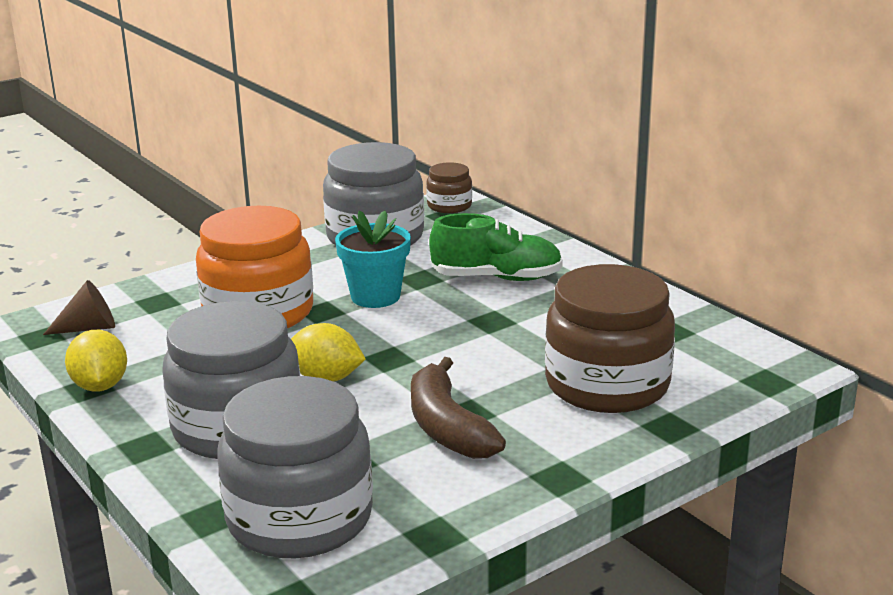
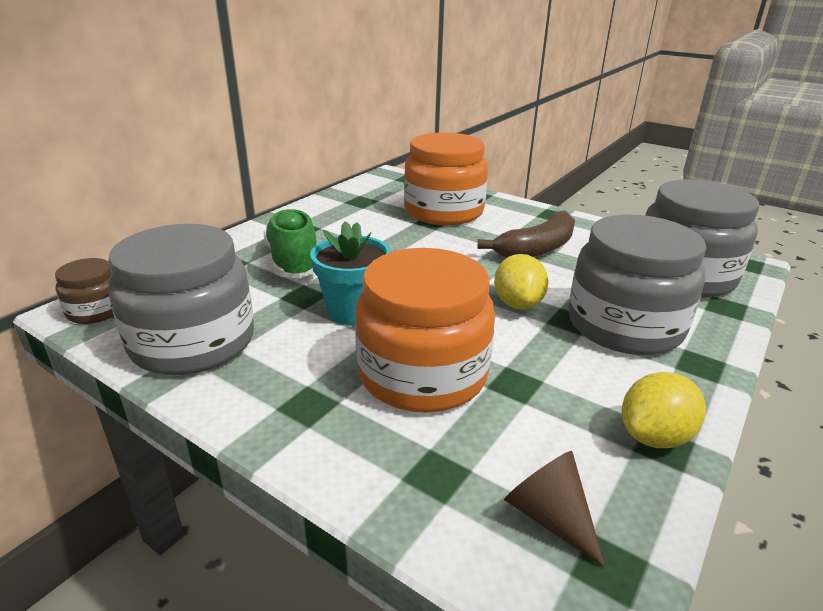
camera: 110 degrees left, 5 degrees up
(607, 384) = (444, 211): brown jar -> orange jar

